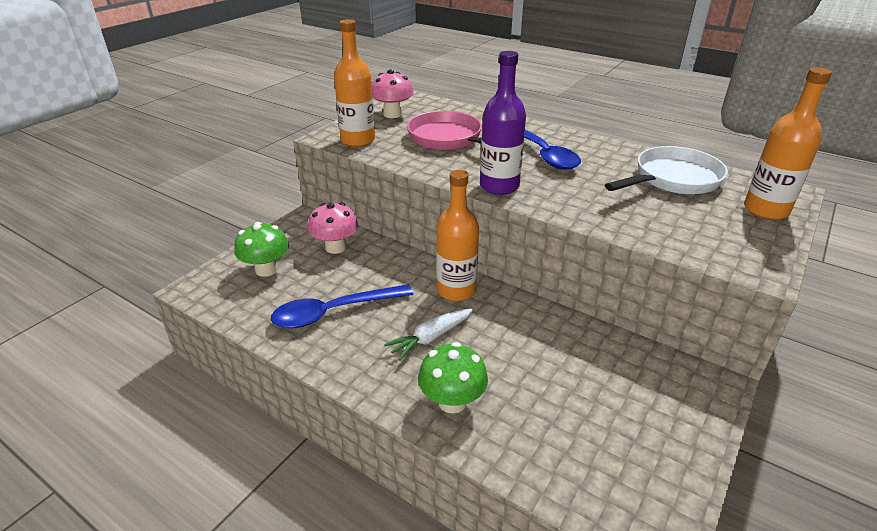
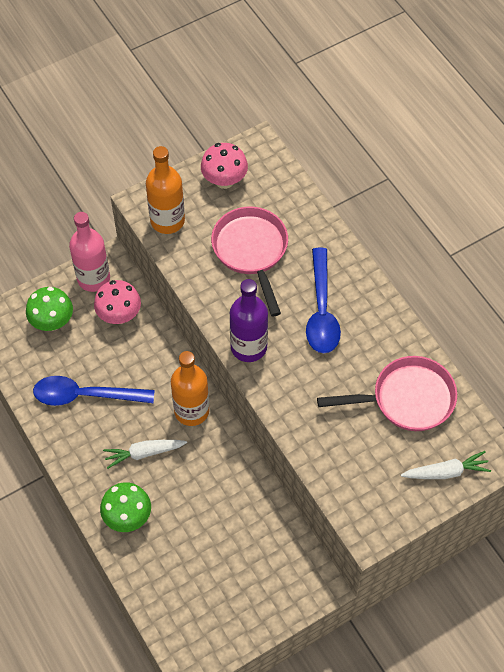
camera: 25 degrees right, 25 degrees up
(295, 232) = (93, 278): none -> pink bottle
(672, 179) = (406, 399): white pan -> pink pan
(766, 210) = (446, 472): orange bottle -> white carrot

